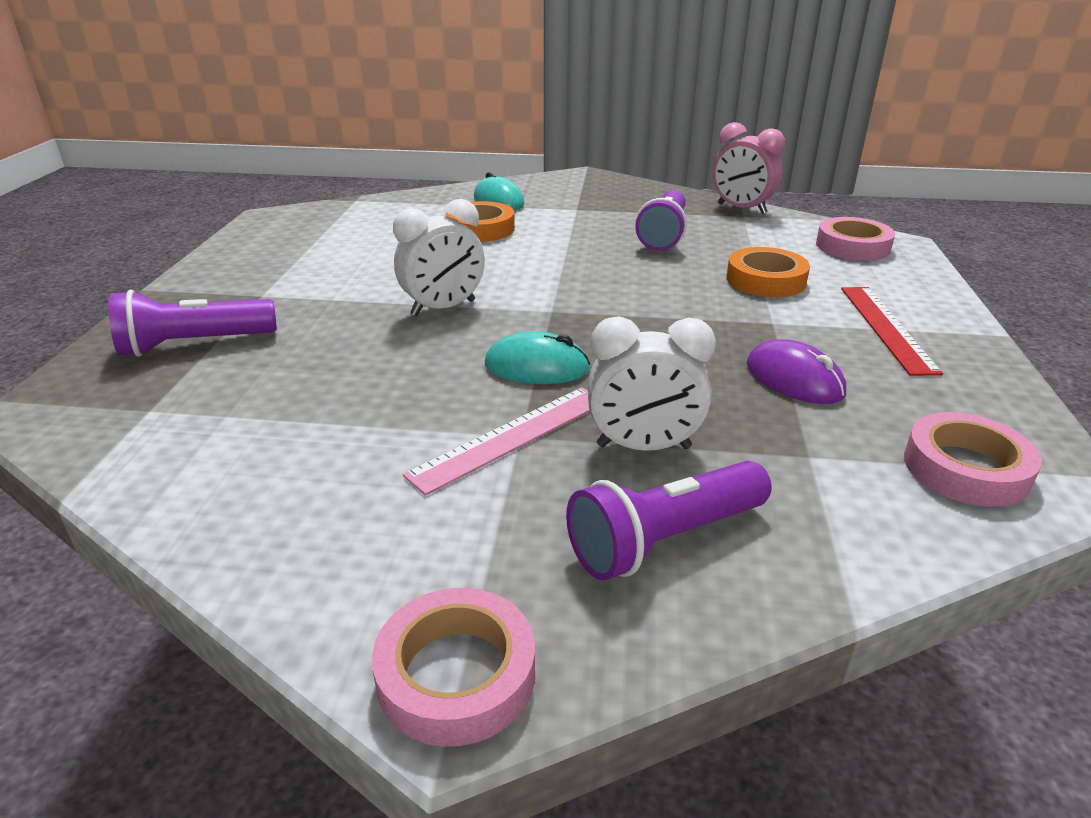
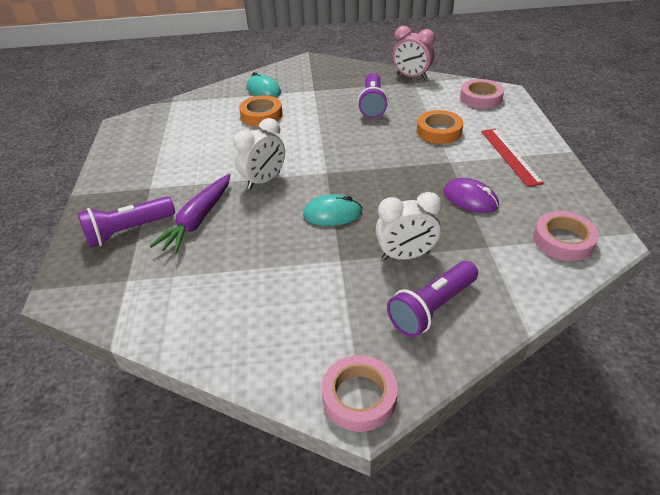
camera: 10 degrees left, 10 degrees up
(310, 345) = (198, 220): none -> purple carrot
(511, 437) = (335, 262): pink ruler -> none

